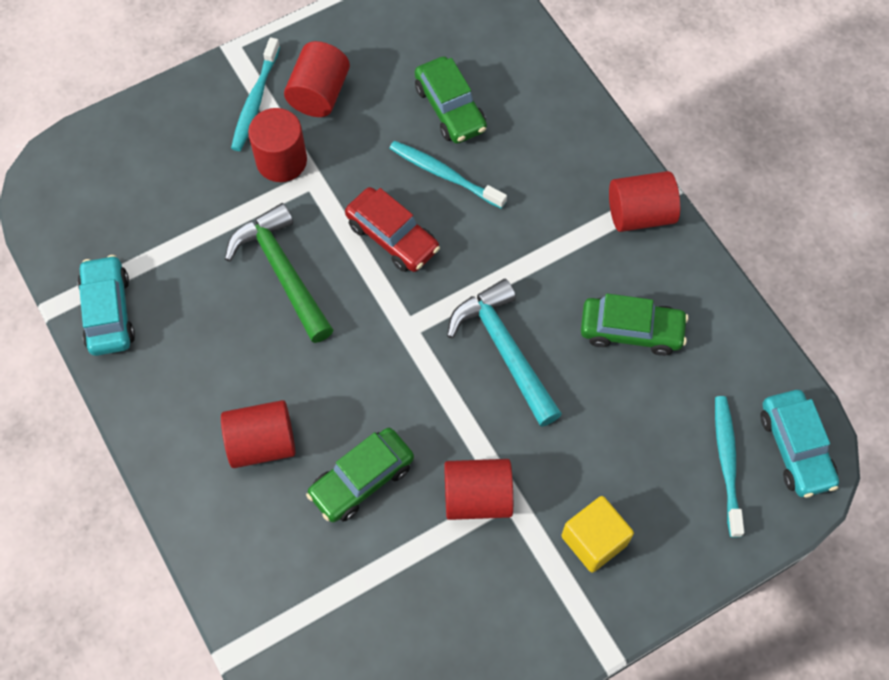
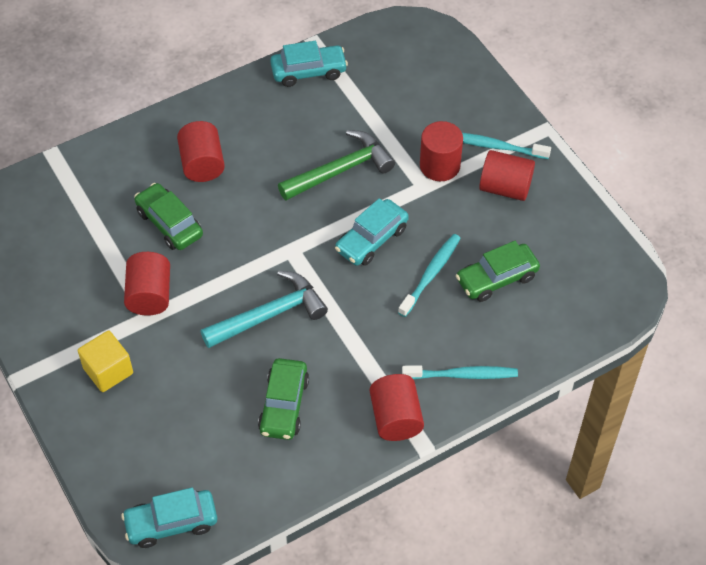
camera: 90 degrees right, 10 degrees down
(392, 237) = (371, 239): red car -> turquoise car
(727, 463) = (163, 469): turquoise toothbrush -> turquoise toothbrush (462, 375)

